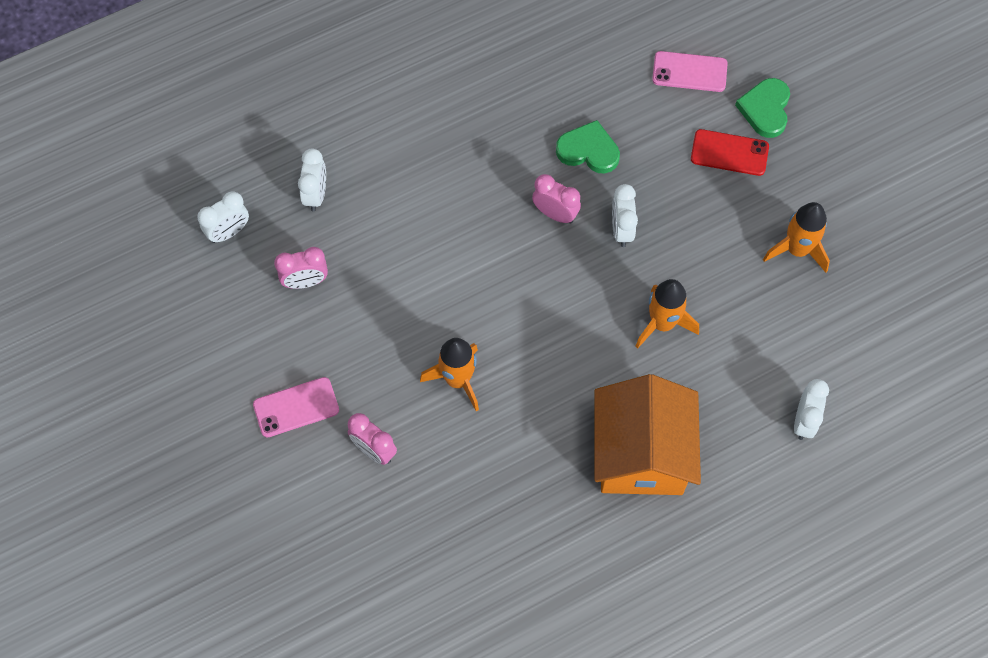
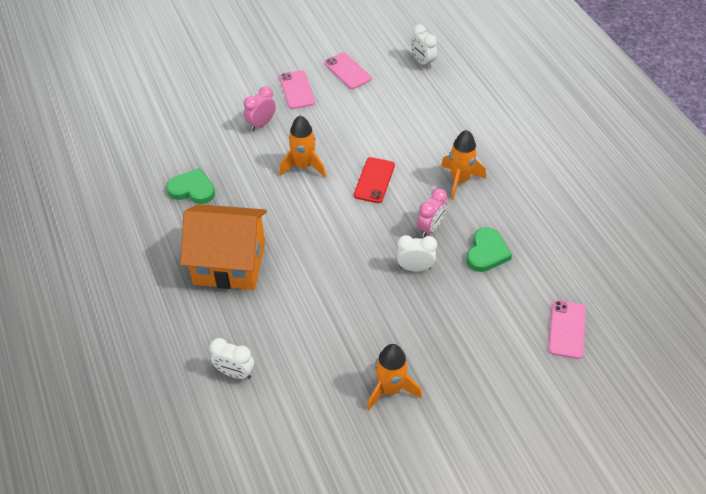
camera: 95 degrees right, 15 degrees down
(251, 337) = (347, 71): none -> pink phone
(305, 281) = (384, 95): pink clock -> none
(316, 195) = (449, 101): white clock -> none
(662, 323) = (332, 286): orange rocket -> orange rocket (459, 180)
(729, 153) = (486, 350): red phone -> red phone (374, 180)
(765, 109) = (532, 383): green heart -> green heart (192, 189)

